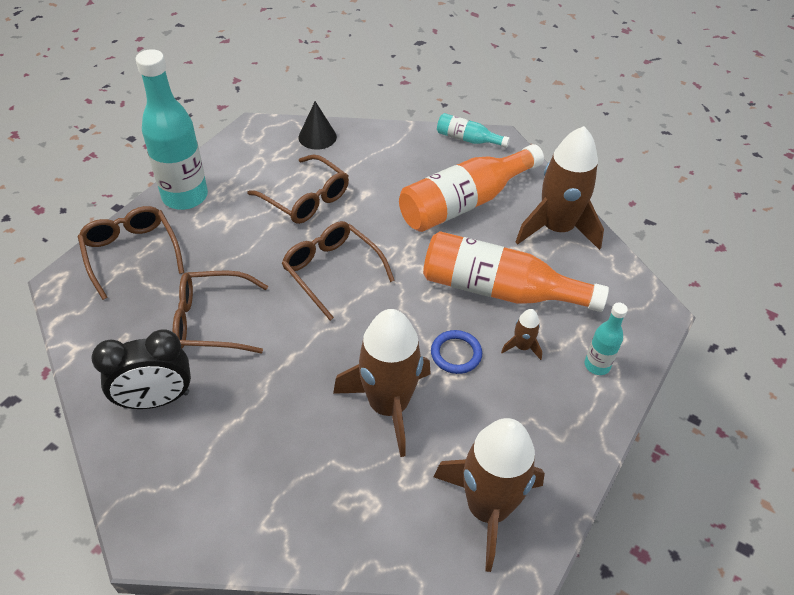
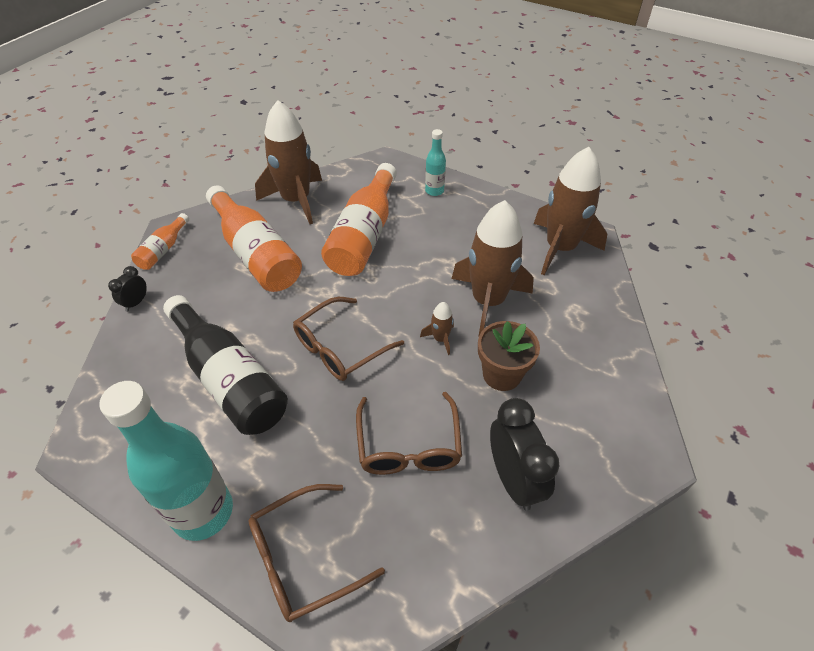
camera: 90 degrees left, 0 degrees up
(279, 406) = (501, 374): none -> brown flower pot
(305, 199) = (229, 379): brown glasses -> black bottle
(317, 137) = (120, 376): black cone -> none
(398, 133) = (136, 302): none -> black clock
(456, 354) = (432, 262): blue ring -> none
(467, 139) = (163, 250): turquoise bottle -> orange bottle
(522, 347) = (421, 226): brown rocket -> brown rocket (440, 339)

